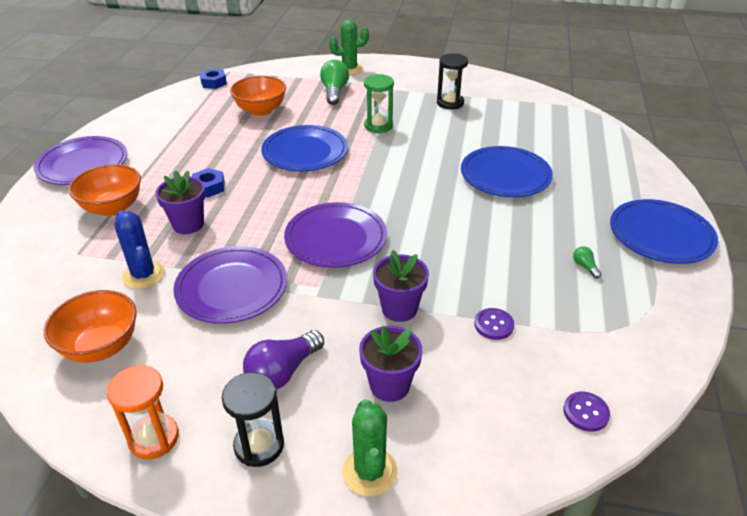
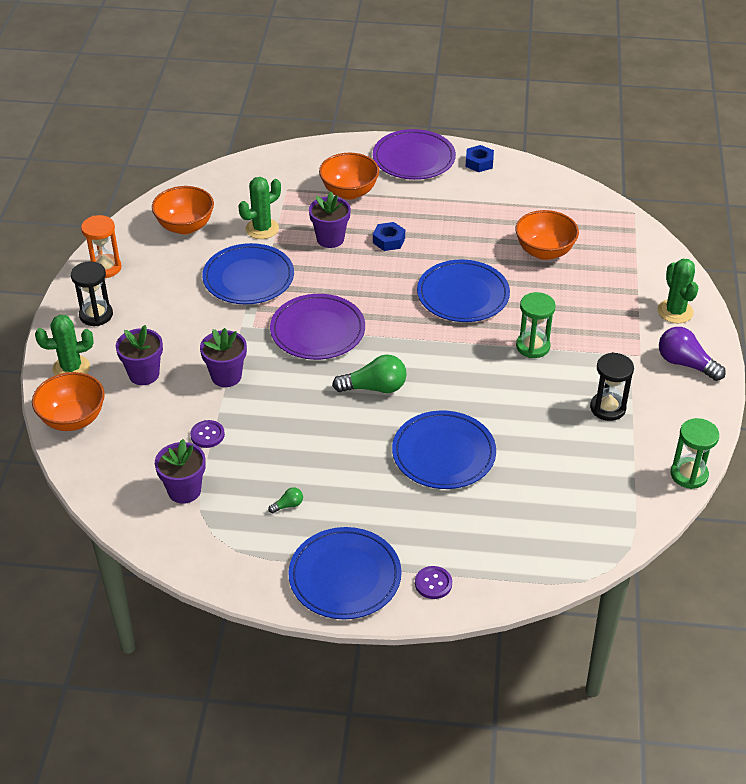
camera: 85 degrees right, 5 degrees up
(143, 275) = (262, 229): blue cactus -> green cactus
(213, 83) = (600, 206): blue nut -> blue nut (479, 162)
(232, 288) = (248, 278): purple plate -> blue plate
(283, 372) = (159, 318): purple light bulb -> purple light bulb (685, 364)
(334, 92) = (607, 304): green light bulb -> green light bulb (374, 388)
(473, 463) = (73, 419): none -> orange bowl
(514, 83) = (689, 474): none -> green hourglass
(581, 344) = (184, 491): none -> purple flower pot
(586, 412) = (112, 485): purple button -> purple button (433, 583)

